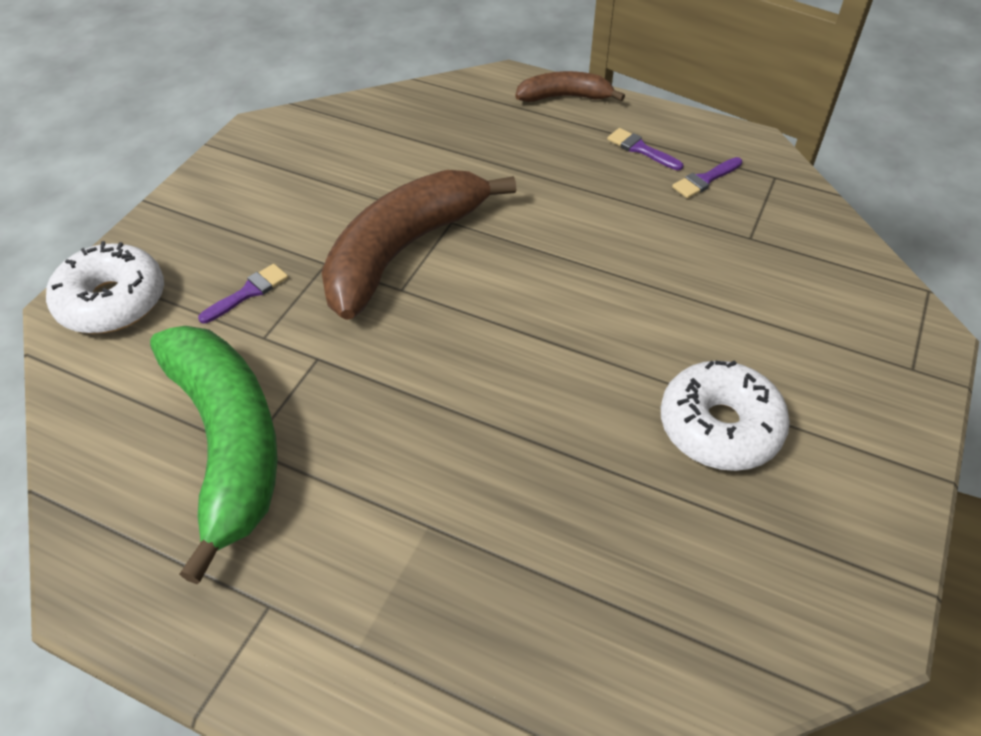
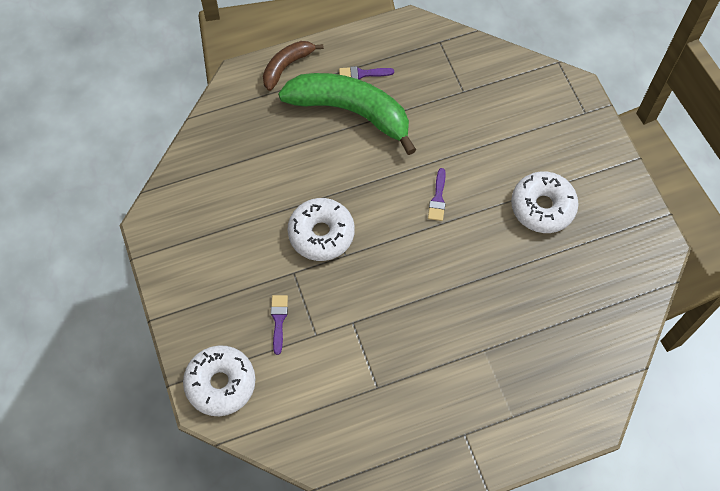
camera: 45 degrees left, 15 degrees up
(227, 443) = (367, 394): green banana -> green banana (351, 112)
(403, 251) = (321, 234): brown banana -> white donut
(705, 180) = (411, 70): purple brush -> purple brush (438, 198)

